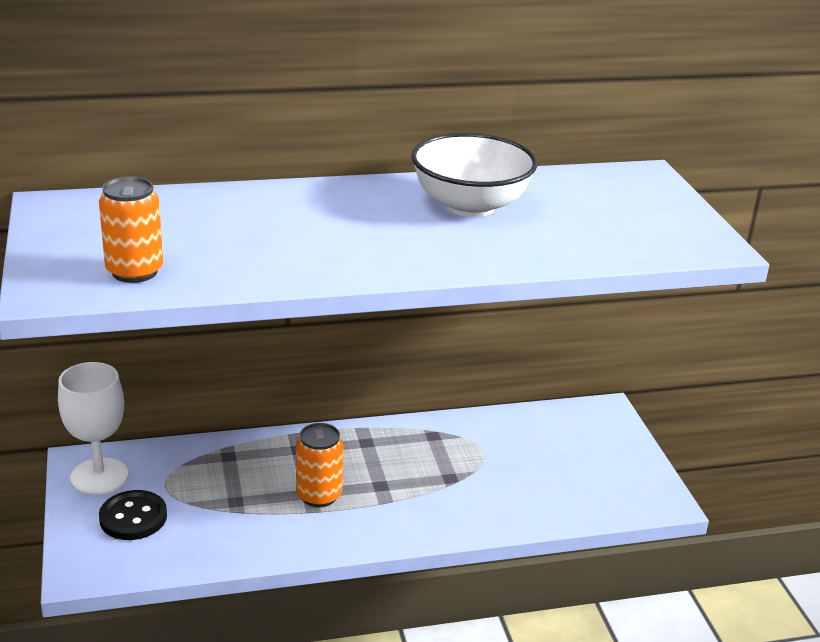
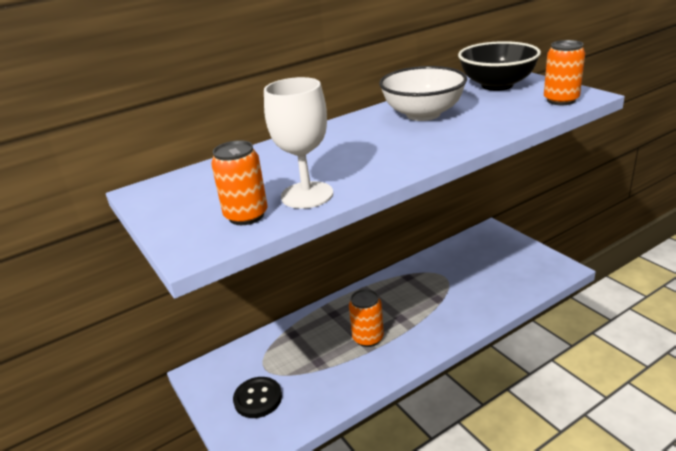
camera: 15 degrees left, 0 degrees up
(99, 476) = (216, 379): white goblet -> white goblet (307, 195)
(617, 193) = (497, 85): none -> black bowl
(672, 243) = (561, 100): none -> orange can

